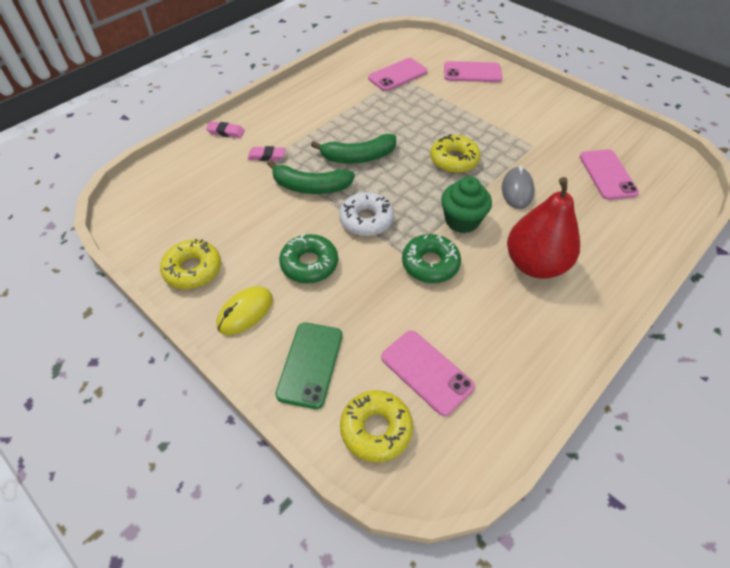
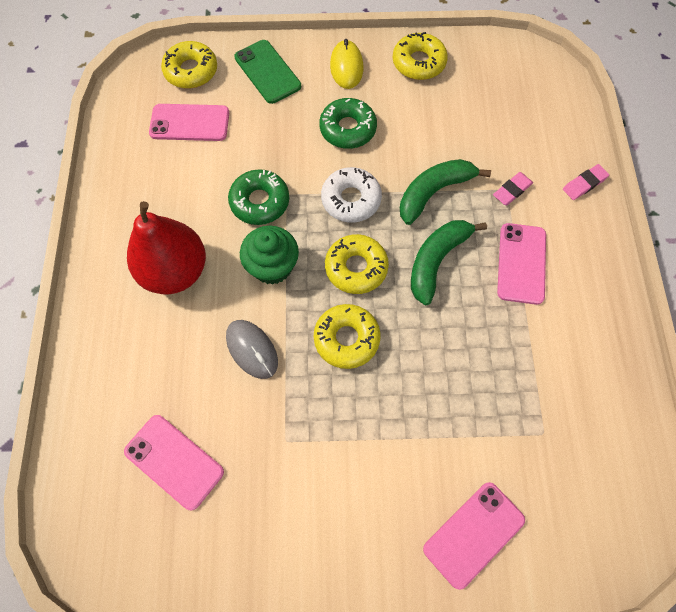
camera: 135 degrees right, 15 degrees up
(397, 75) = (549, 434): pink phone -> pink phone (521, 263)
(409, 185) = (356, 268): none -> yellow donut

